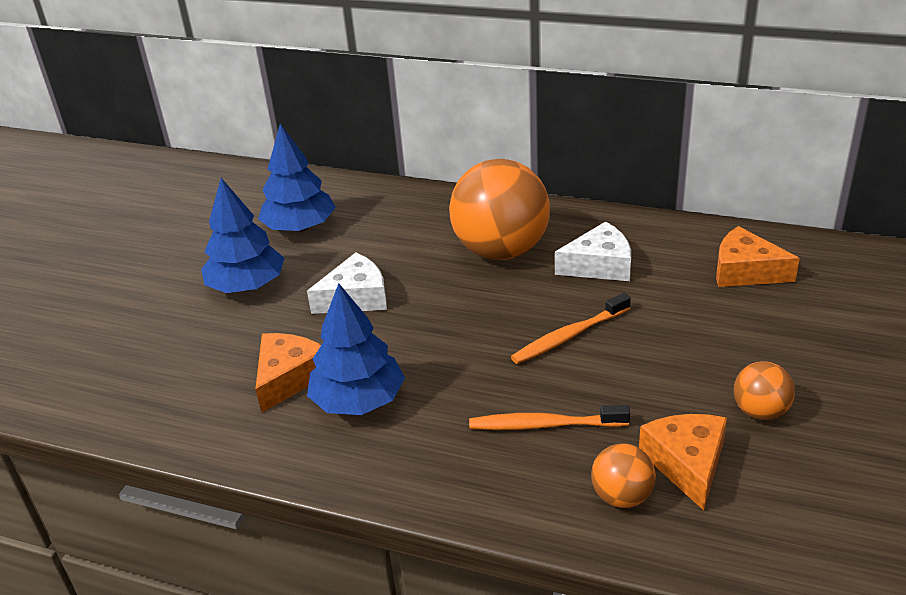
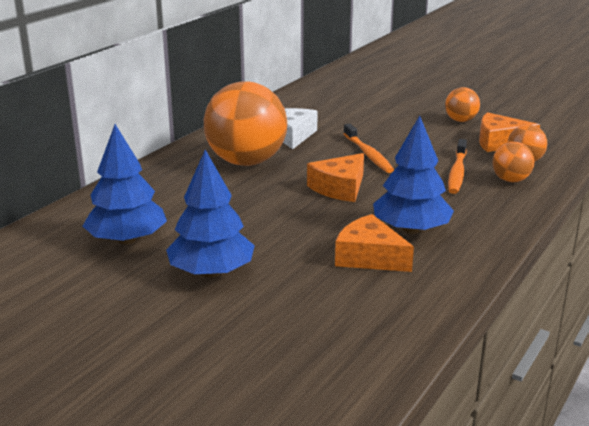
camera: 80 degrees left, 10 degrees down
(355, 297) = (270, 221): white cheese -> none
(540, 483) = (510, 180): none -> orange ball
(745, 271) = (328, 102): orange cheese -> orange cheese (339, 188)

